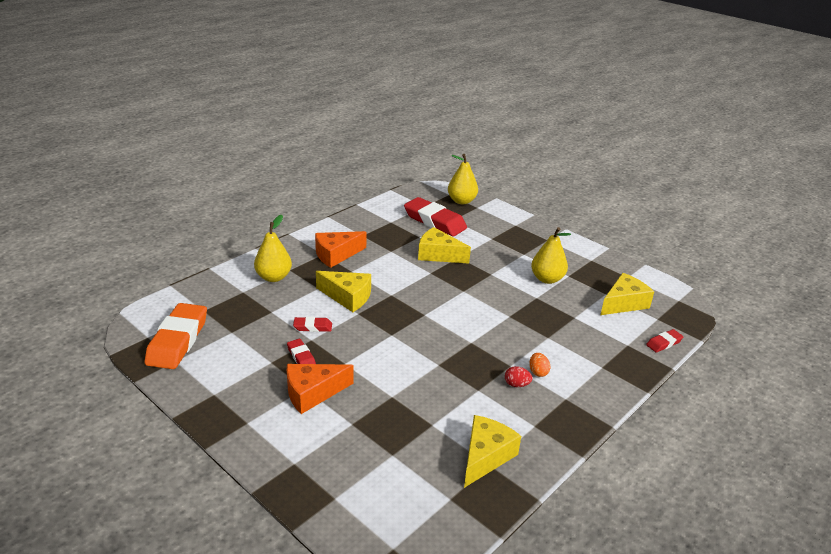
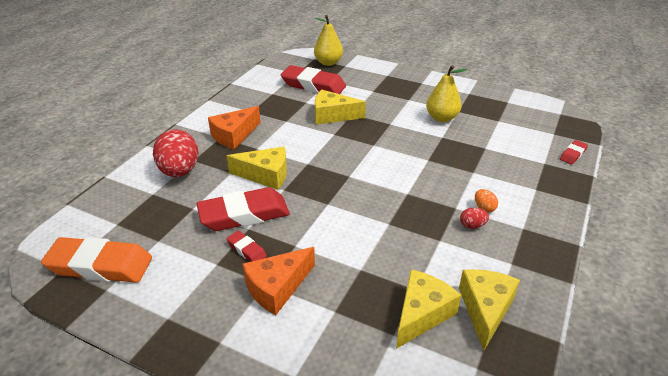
camera: 15 degrees left, 5 degrees up
(178, 341) = (100, 265): orange eraser -> orange eraser turned 75 degrees counterclockwise
(273, 277) = (179, 171): yellow pear -> red egg
(313, 327) = (244, 214): red eraser -> red eraser, size x2.15
(623, 303) = (518, 126): yellow cheese -> yellow cheese (421, 314)

